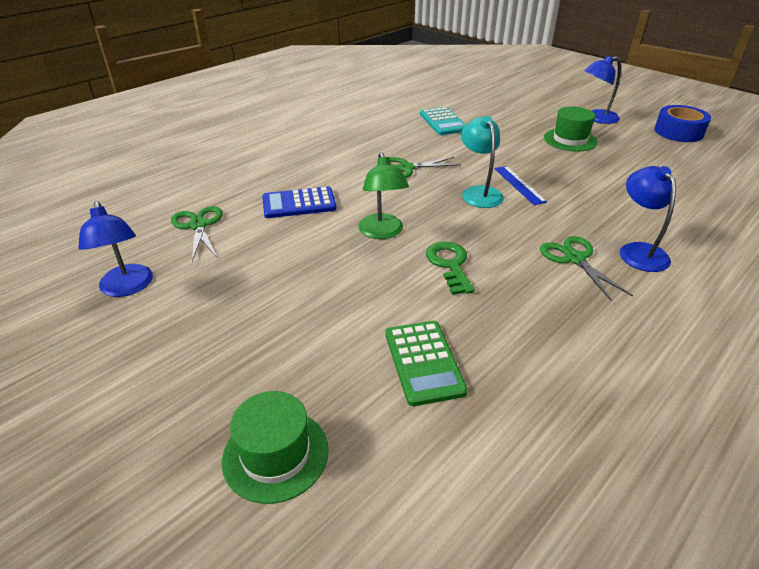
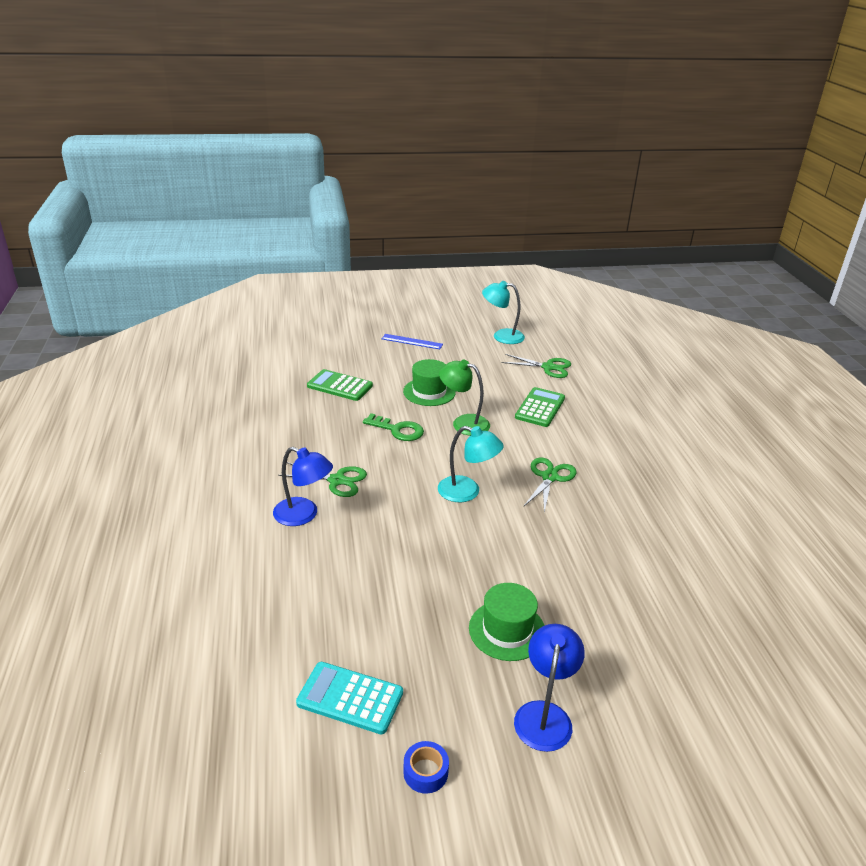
camera: 125 degrees right, 5 degrees down
(127, 288) = (502, 336): blue lamp -> turquoise lamp
(275, 454) = (345, 340): green hat -> green hat (429, 392)
(299, 203) = (540, 408): blue calculator -> green calculator
(443, 122) = (642, 558): turquoise calculator -> turquoise calculator (350, 698)
(519, 185) = (455, 522): blue ruler -> blue ruler (412, 341)
(678, 132) = (425, 772): blue tape -> blue tape, size x0.54

